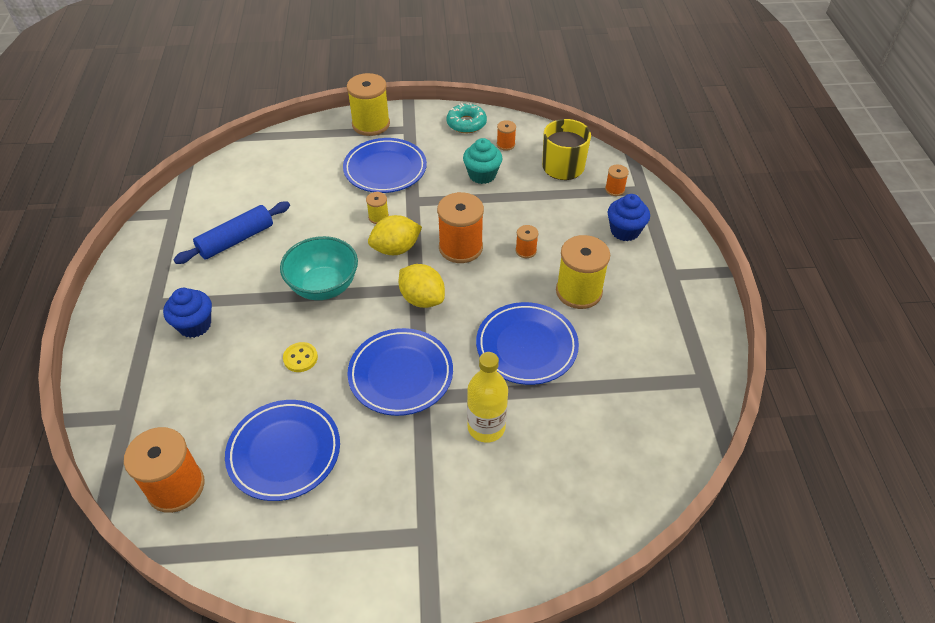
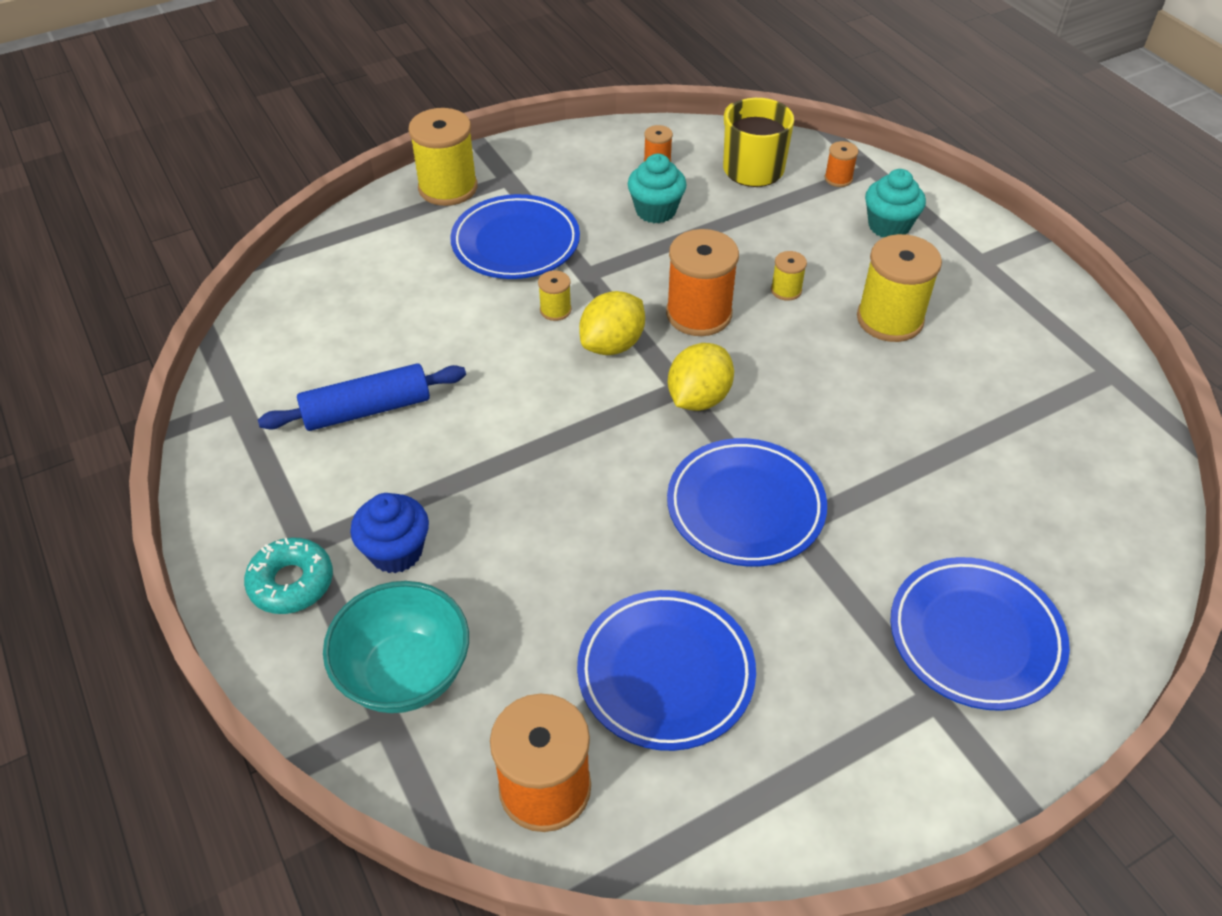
camera: 25 degrees left, 0 degrees up
(236, 240) = (367, 409): blue rolling pin -> blue rolling pin turned 45 degrees clockwise
(300, 358) = (590, 538): yellow button -> none
(324, 286) = (549, 429): turquoise bowl -> turquoise bowl (405, 673)
(422, 299) = (698, 398): yellow lemon -> yellow lemon turned 75 degrees counterclockwise
(466, 123) = (583, 149): turquoise donut -> turquoise donut (291, 582)
(486, 427) = (905, 531): yellow bottle -> none
(526, 251) = (786, 290): orange spool -> yellow spool
(526, 346) = (878, 410): blue plate -> blue plate (975, 637)
(625, 231) = (888, 226): blue cupcake -> turquoise cupcake

